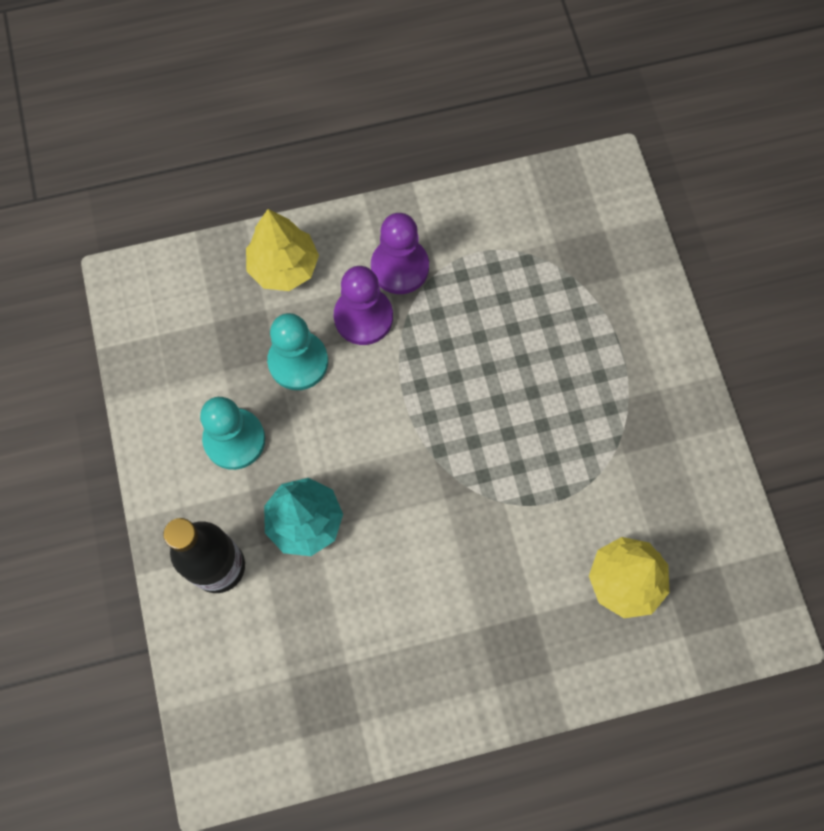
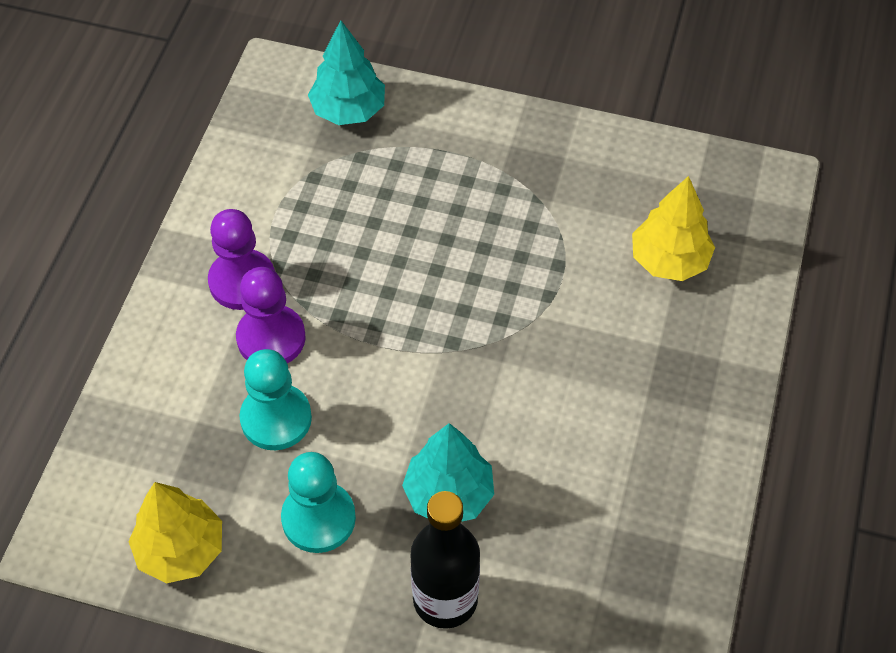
camera: 60 degrees left, 15 degrees down
(284, 267) = (164, 381): yellow tree -> yellow tree (181, 550)
(609, 246) = (348, 110): none -> turquoise tree

